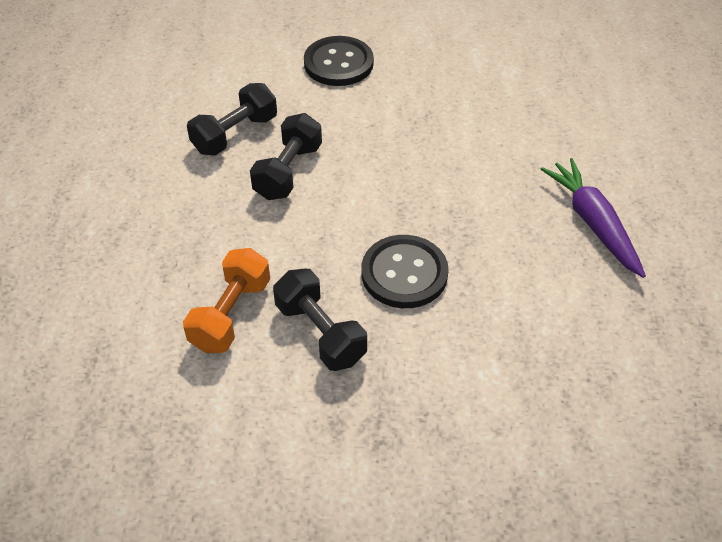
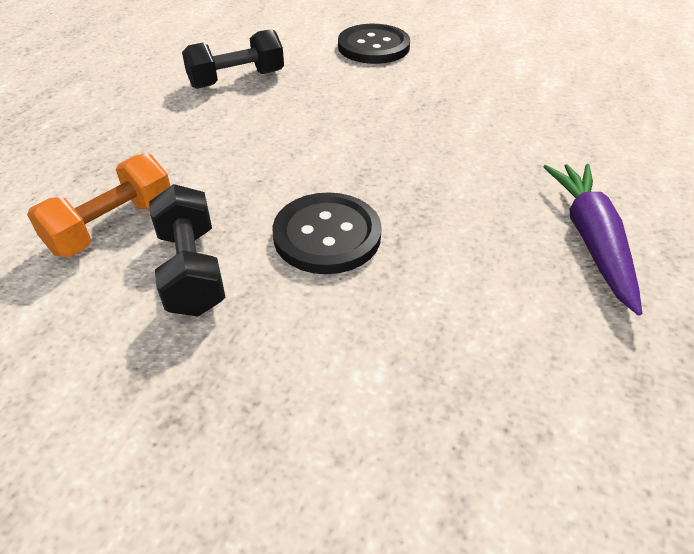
camera: 20 degrees right, 5 degrees down
(288, 171) = (265, 117): black dumbbell -> none

